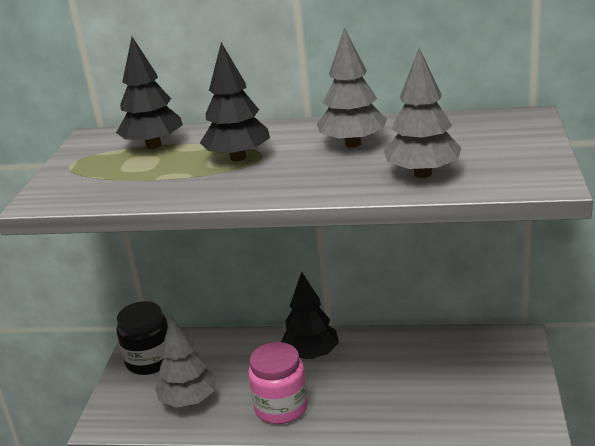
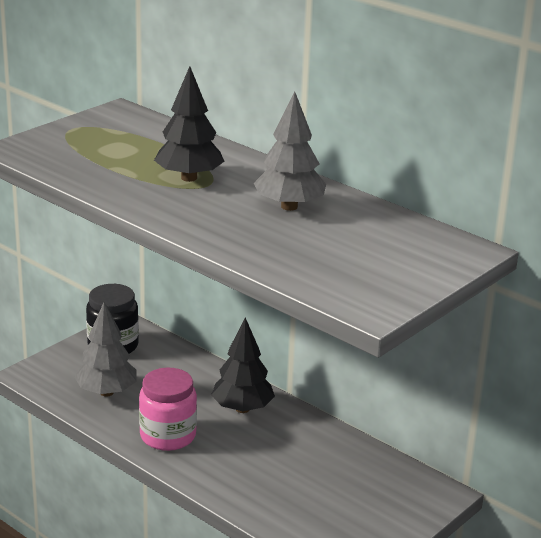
camera: 30 degrees right, 0 degrees up
(153, 145) = (149, 139): black tree -> none
(422, 173) = (294, 256): grey tree -> none

